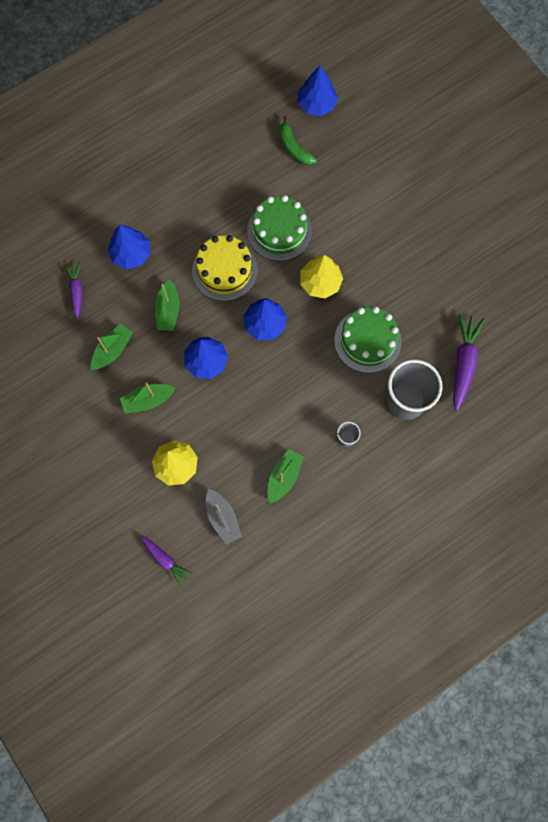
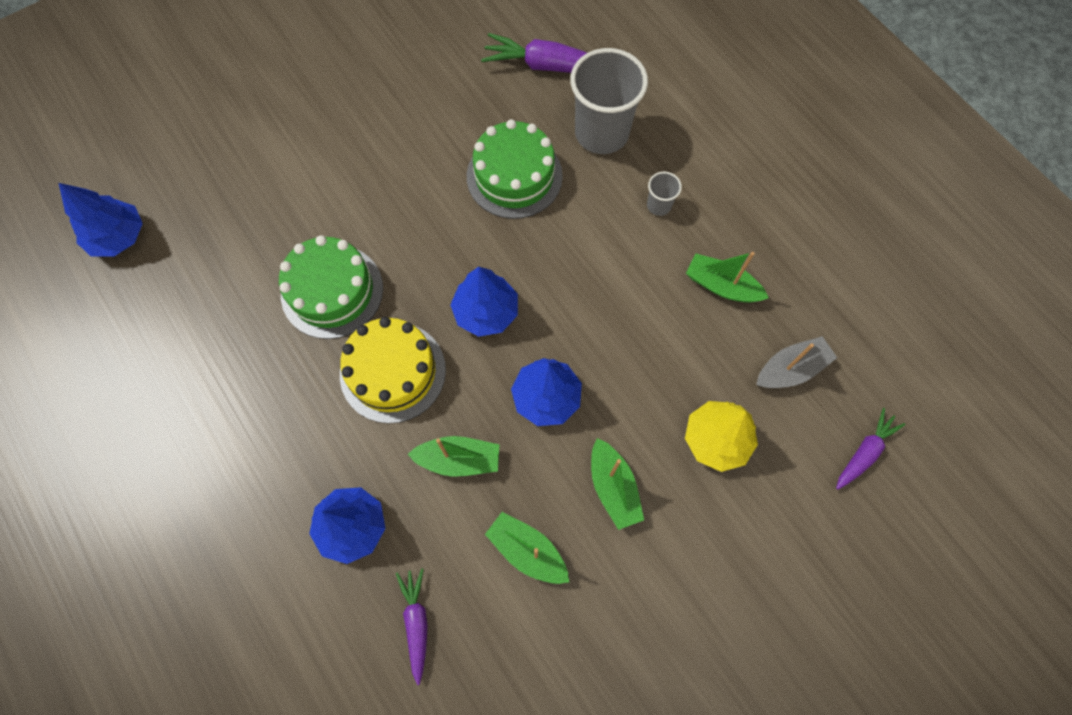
camera: 90 degrees left, 5 degrees down
(76, 291) = (416, 622): purple carrot -> purple carrot turned 90 degrees clockwise
(294, 148) = (190, 270): green banana -> none
(320, 282) = (422, 235): yellow tree -> none

